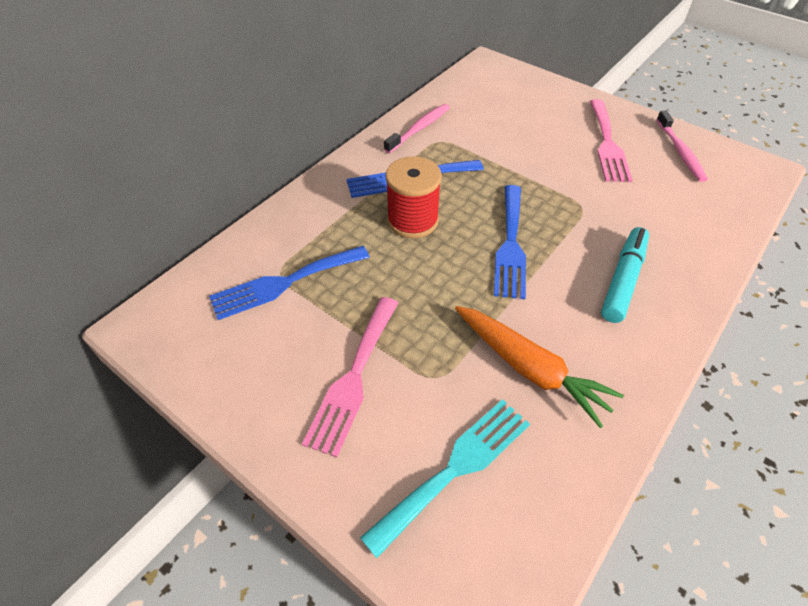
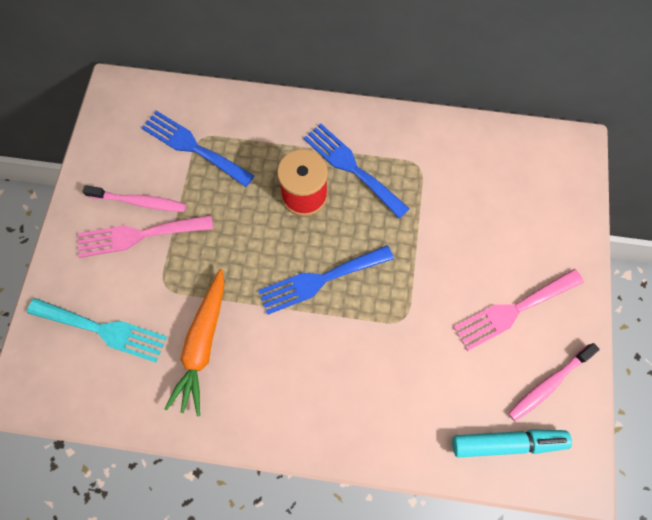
camera: 60 degrees right, 20 degrees up
(419, 128) = (424, 141): pink toothbrush -> pink toothbrush (139, 202)
(623, 280) = (330, 382): turquoise marker -> turquoise marker (507, 442)

